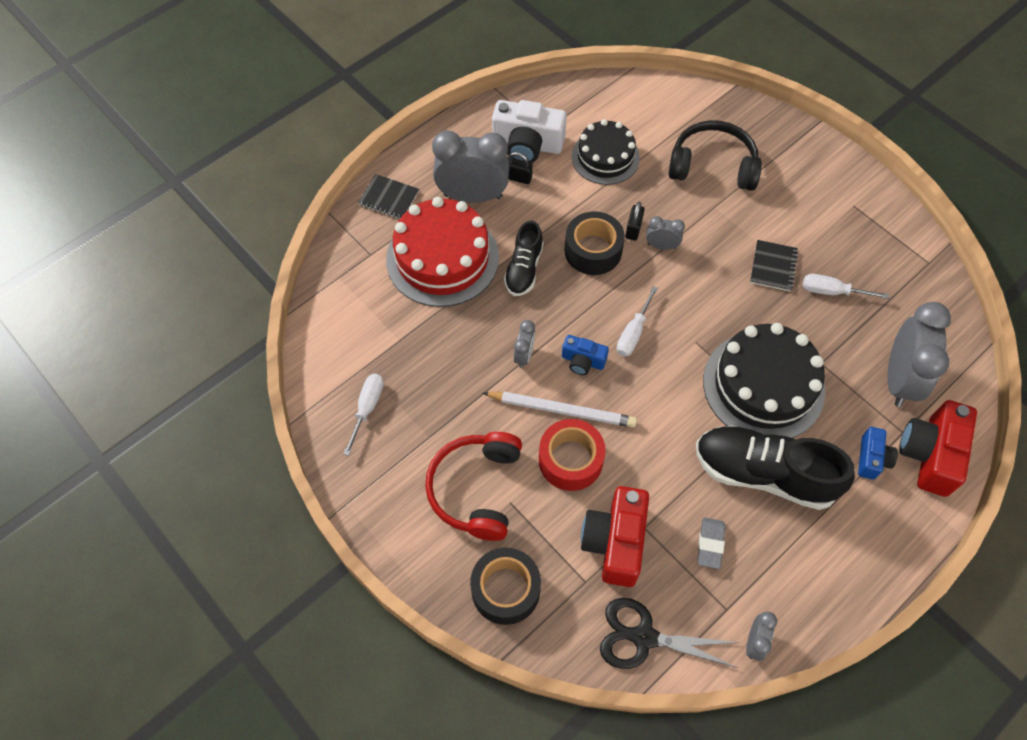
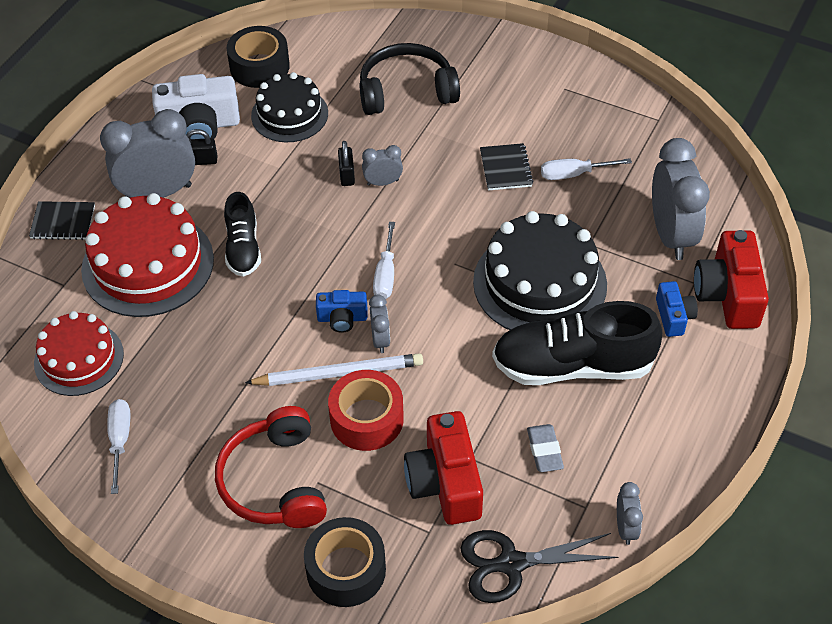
camera: 20 degrees left, 10 degrees down
(360, 324) = (79, 358): none -> red cake
(524, 355) = (276, 332): grey clock -> grey clock (380, 340)
(593, 250) = (311, 208): black tape -> black tape (259, 67)

